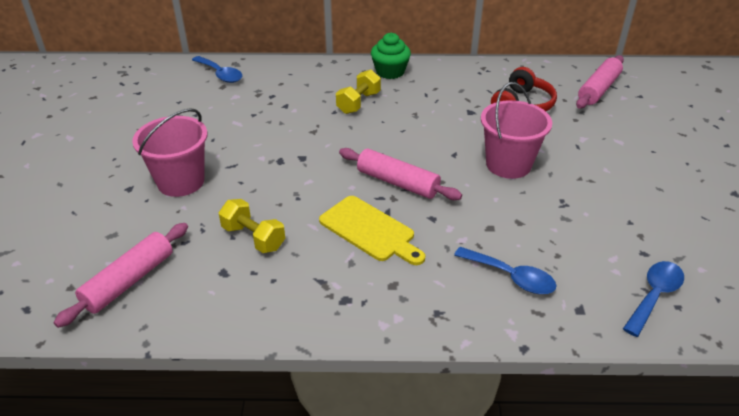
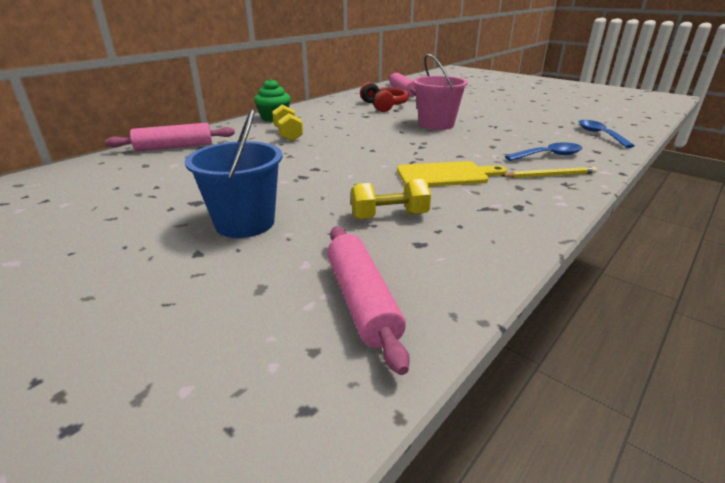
camera: 50 degrees left, 10 degrees down
(181, 181) = (245, 223): pink bucket -> blue bucket
(220, 74) = (125, 160): blue spoon -> none
(397, 182) = (404, 152): pink rolling pin -> pink rolling pin (174, 147)
(448, 296) = (550, 175): none -> yellow pencil

